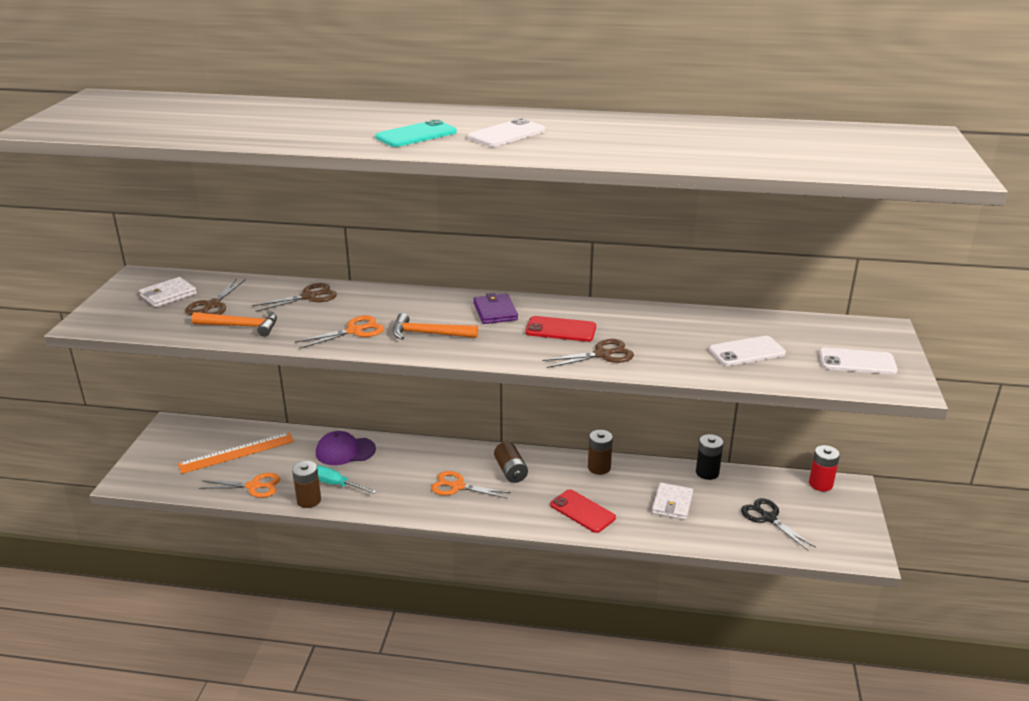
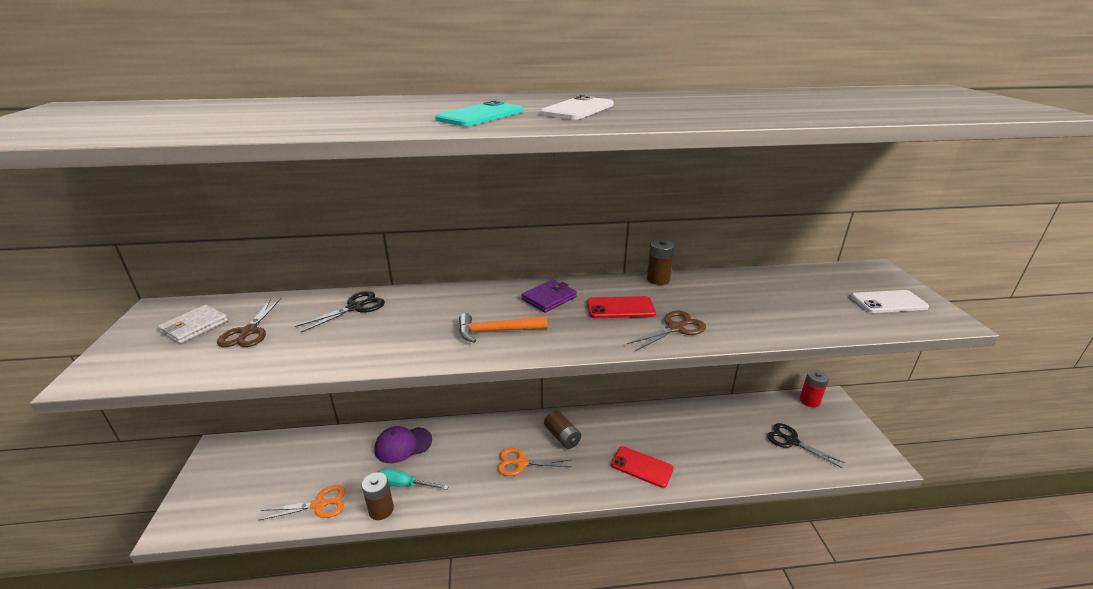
camera: 15 degrees left, 0 degrees up
(237, 453) = (293, 467): orange ruler -> none
(241, 326) = (288, 352): orange hammer -> none
(309, 297) = (355, 307): brown scissors -> black scissors
(354, 331) = (417, 339): orange scissors -> none
(495, 312) = (549, 298): purple wallet -> purple wallet turned 75 degrees clockwise
(599, 468) = (634, 418): brown battery -> brown battery (658, 279)
(672, 503) = (710, 442): white wallet -> none
(707, 472) = (721, 406): black battery -> none
(746, 352) = (794, 306): white phone -> none

